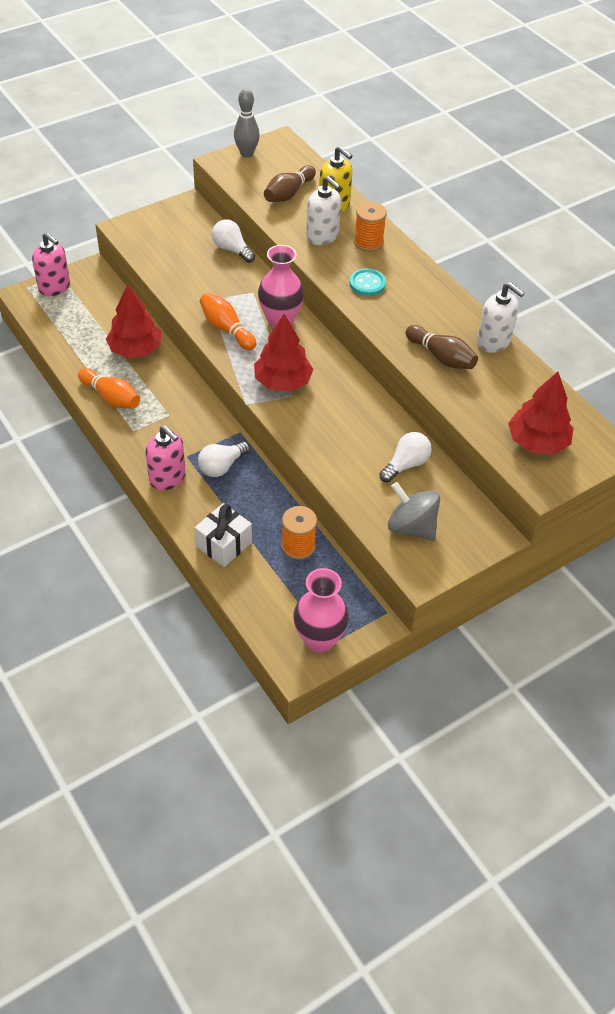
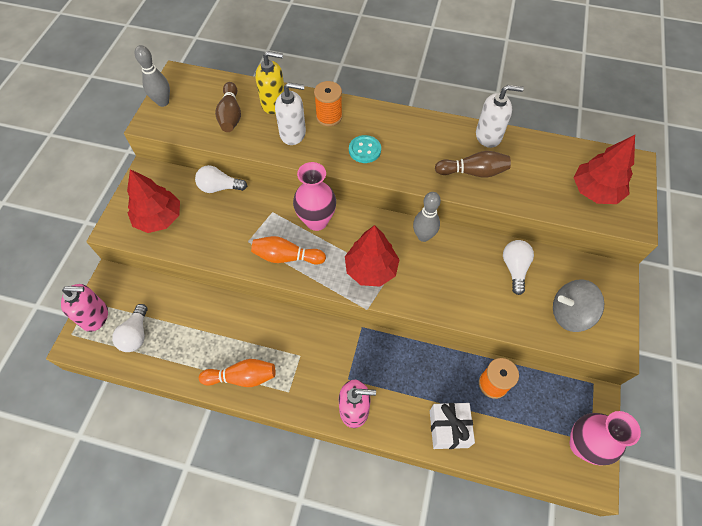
camera: 40 degrees left, 10 degrees up
(135, 349) = (217, 321): red tree -> red tree (159, 218)
(222, 466) = (380, 366): white light bulb -> white light bulb (136, 334)
(356, 390) = (423, 236): none -> grey bowling pin

